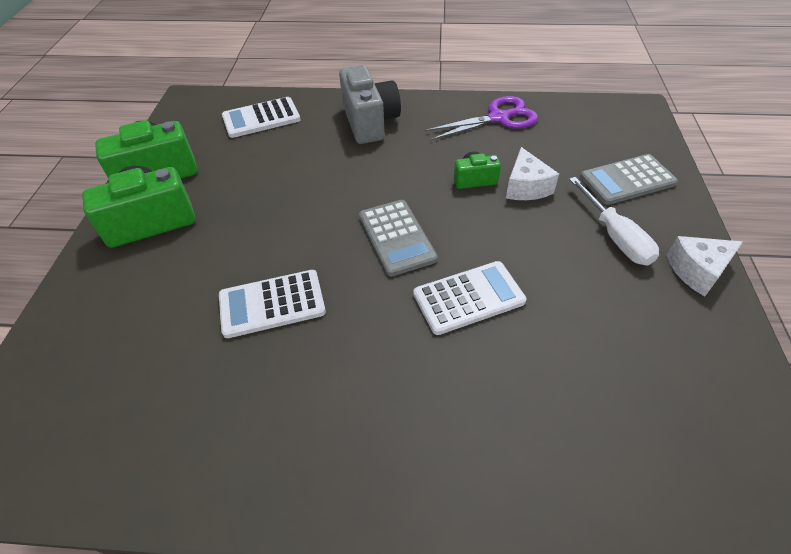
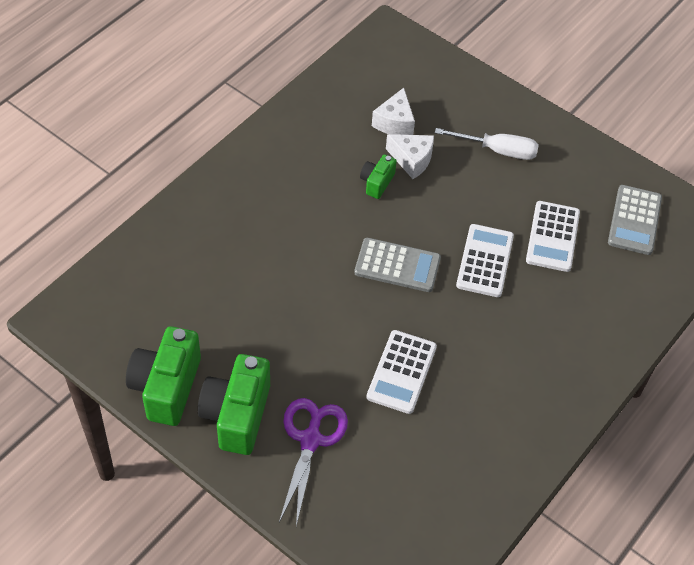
camera: 60 degrees left, 5 degrees up
(261, 118) = (154, 274): white calculator -> white calculator (552, 237)
(369, 122) = (239, 201): grey camera -> none
(499, 118) = (318, 117): purple scissors -> purple scissors (311, 439)
(627, 180) = (455, 102): grey calculator -> grey calculator (634, 220)
(697, 271) = (556, 136): white cheese -> white cheese (395, 122)

